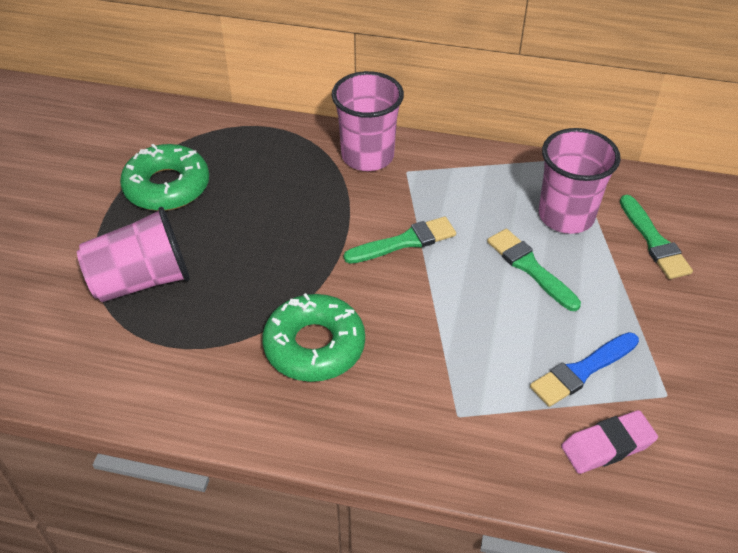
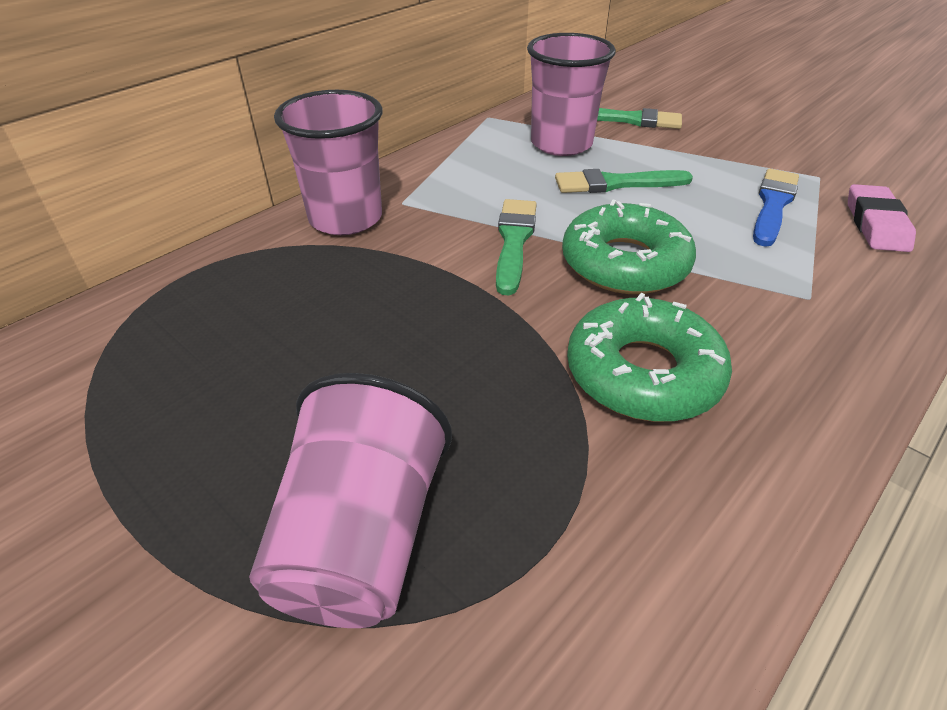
camera: 60 degrees left, 5 degrees down
(167, 186) = (172, 422): green donut -> green donut (624, 263)
(582, 371) = (773, 204): blue brush -> blue brush turned 150 degrees counterclockwise

